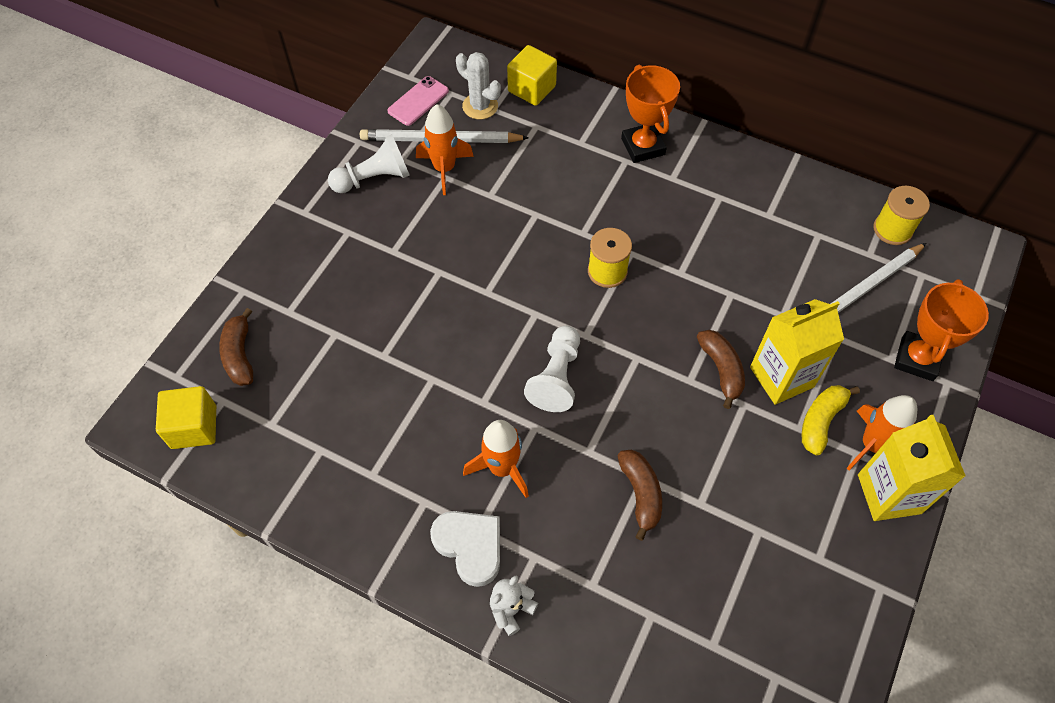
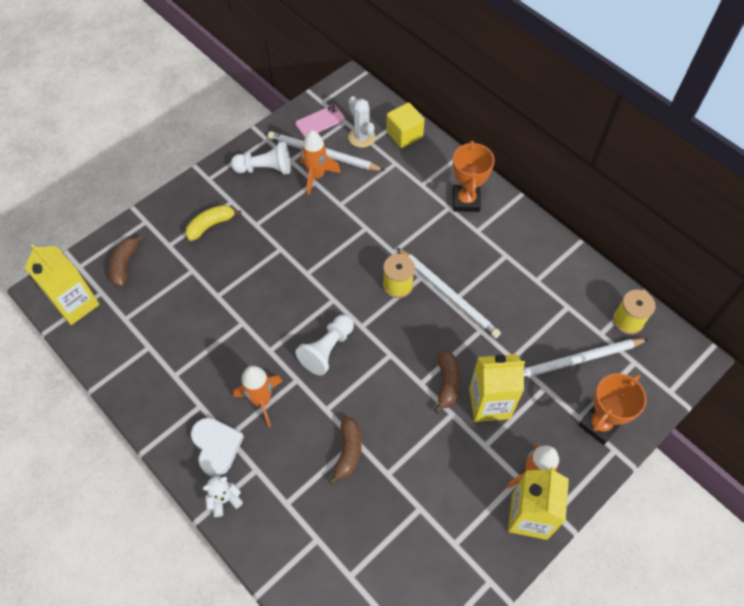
camera: 20 degrees right, 0 degrees up
(194, 427) = (76, 304): yellow cube -> yellow carton
(673, 263) = (448, 294): none -> white pencil
(821, 421) = (503, 445): yellow banana -> yellow banana (211, 225)

